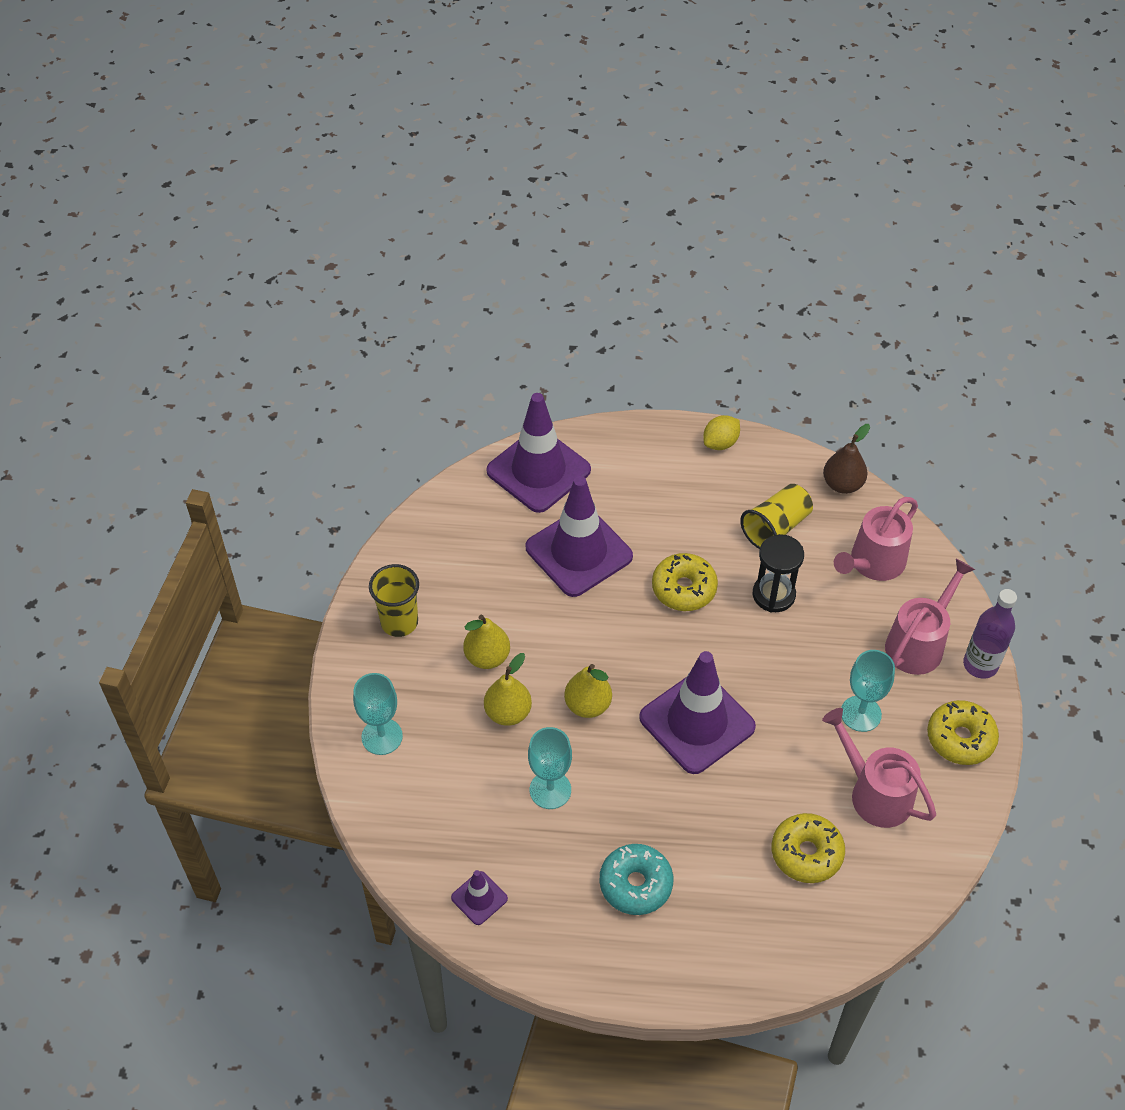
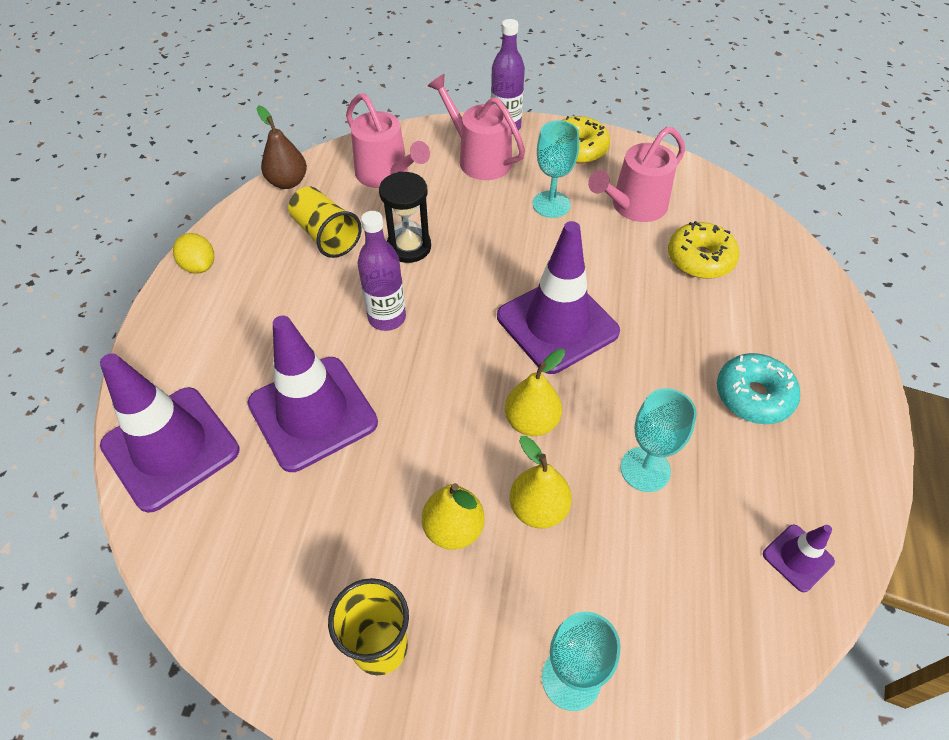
camera: 85 degrees left, 0 degrees up
(684, 588) = (387, 318): yellow donut -> purple bottle

